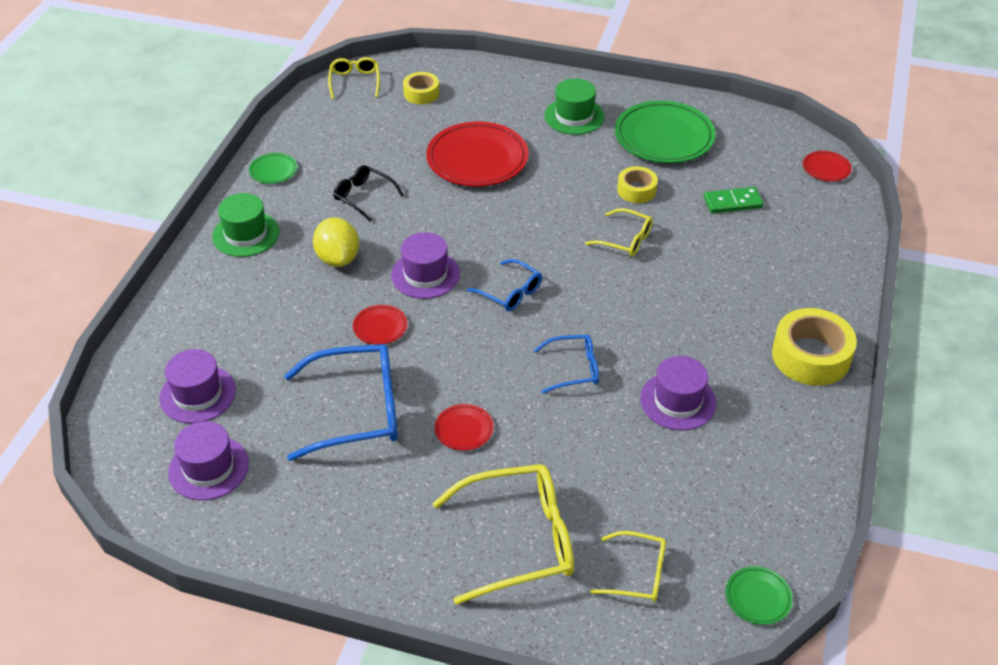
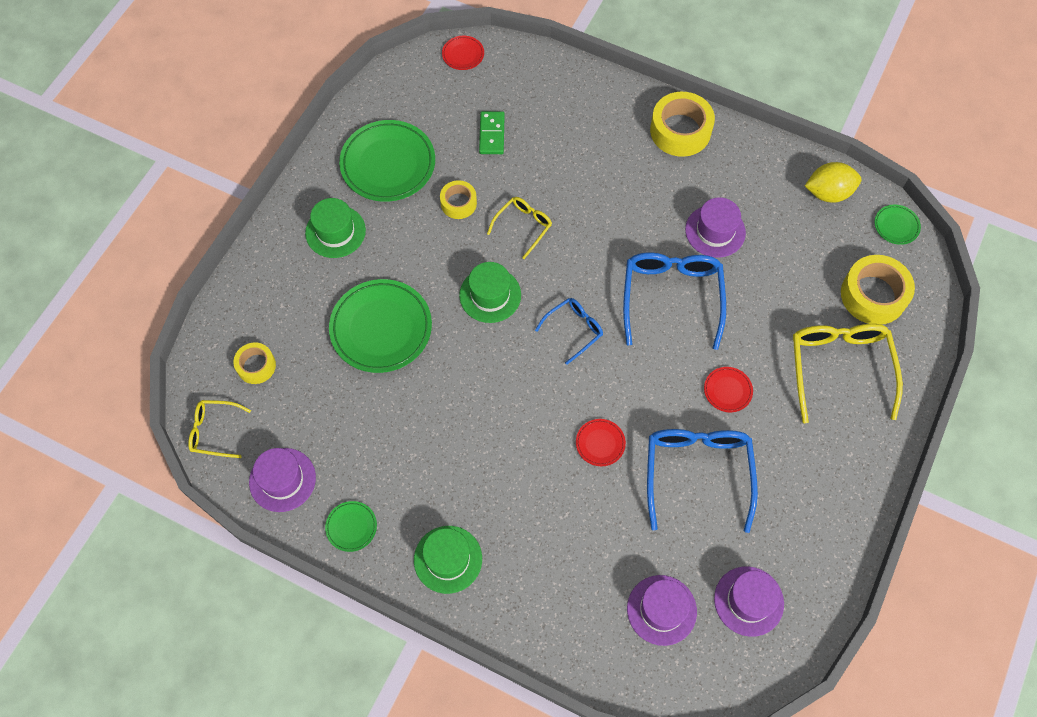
camera: 80 degrees left, 20 degrees up
(338, 258) = (501, 472): yellow lemon -> yellow lemon (828, 193)
(364, 197) = (414, 440): black glasses -> none
(425, 274) = (538, 397): purple hat -> purple hat (282, 480)
(477, 159) = (381, 328): red plate -> green plate
(535, 226) = (490, 295): none -> green hat
(573, 369) = (671, 297): blue glasses -> blue glasses, size x1.85
(637, 574) = (873, 295): yellow glasses -> yellow tape

